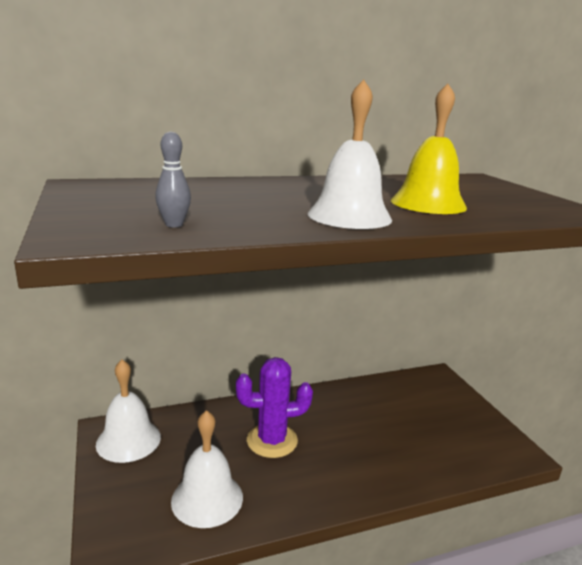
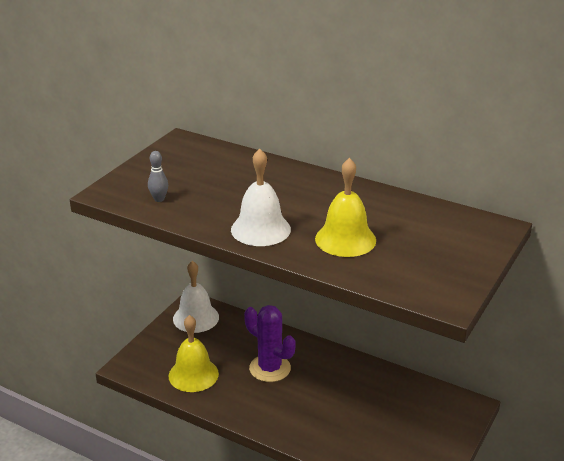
camera: 50 degrees right, 10 degrees up
(207, 498) = (193, 374): white bell -> yellow bell

